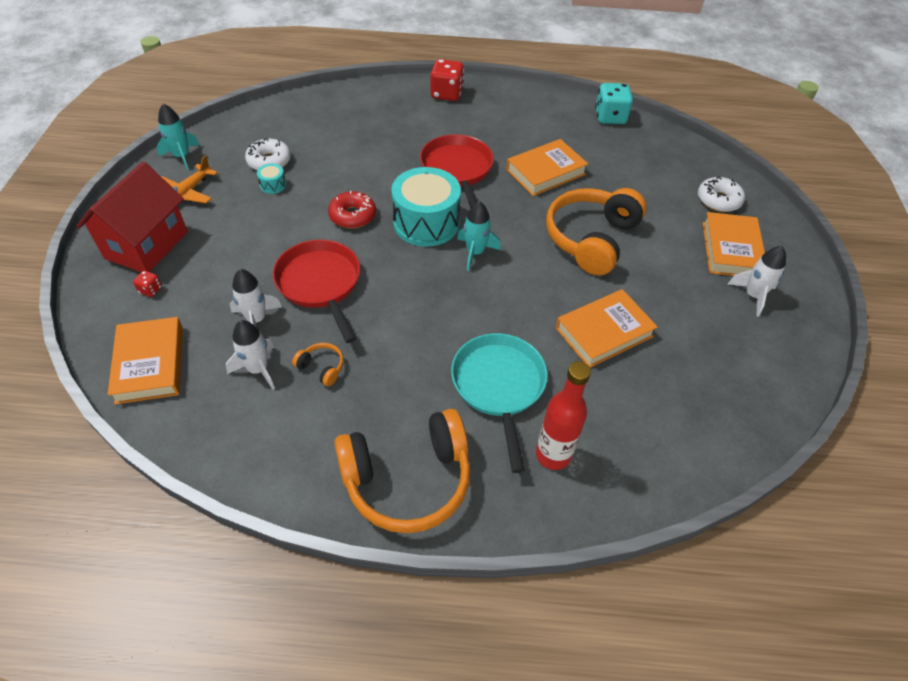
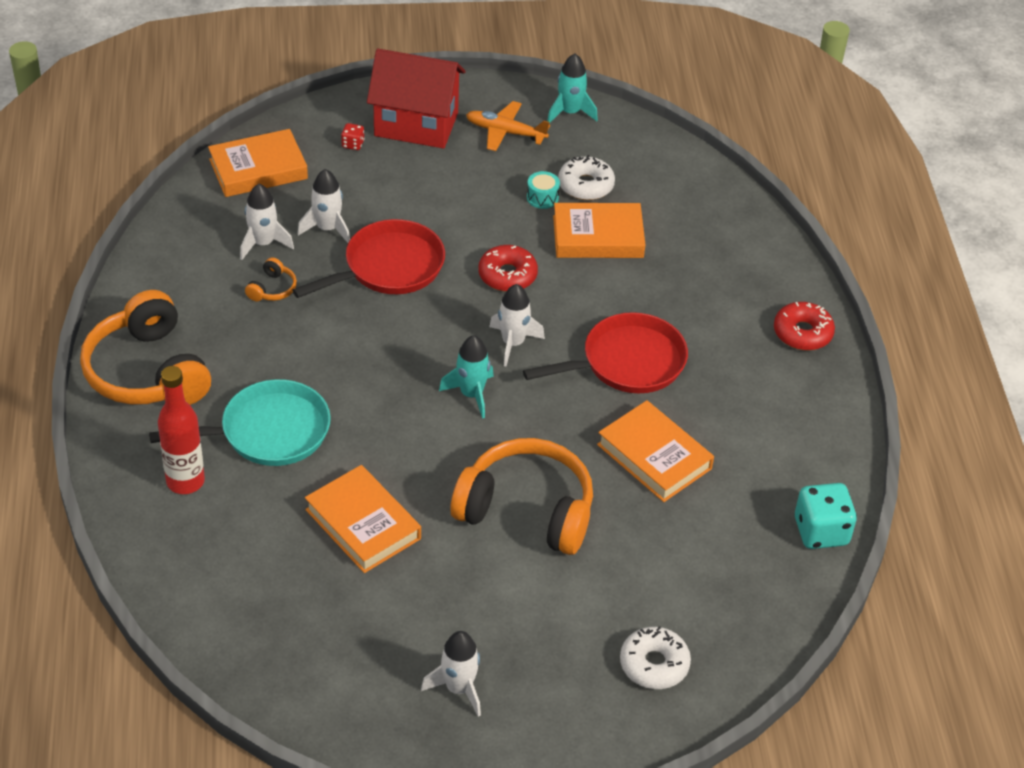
camera: 80 degrees right, 5 degrees down
(426, 223) = (513, 343): turquoise drum -> white rocket
(446, 94) = (802, 333): red dice -> red donut
(731, 250) = (545, 671): orange book -> orange book (598, 237)

